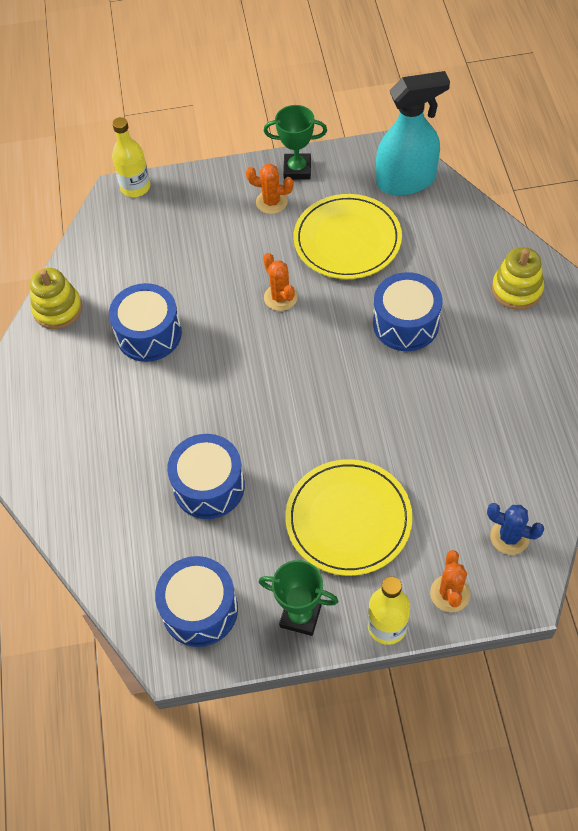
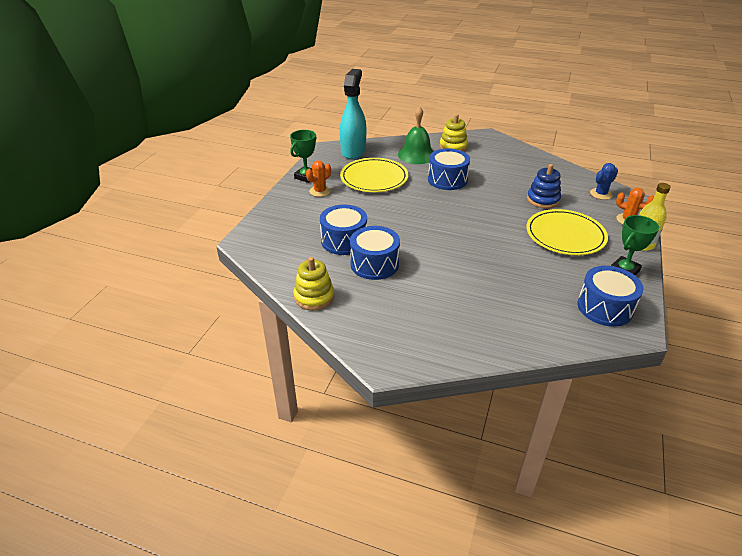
camera: 65 degrees left, 20 degrees down
(135, 187) = (247, 233): yellow bottle -> none
(209, 486) = (513, 276): blue drum -> blue drum (344, 241)
(280, 297) = (393, 209): orange cactus -> none
(432, 462) = (543, 200): none -> blue stacking toy
(454, 256) = (416, 155): none -> green bell

